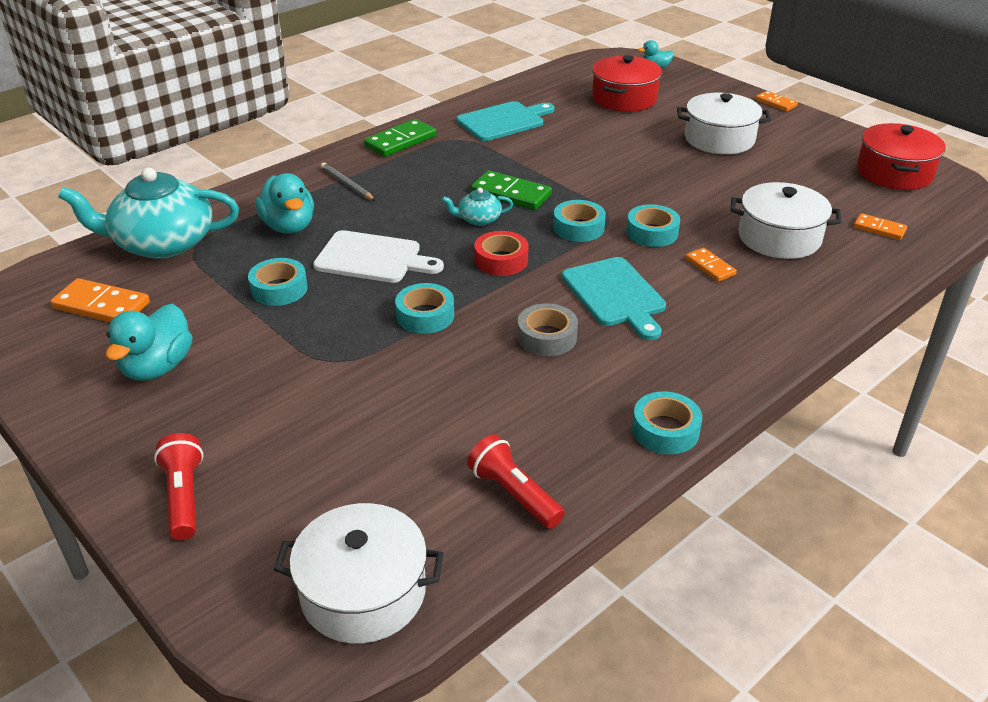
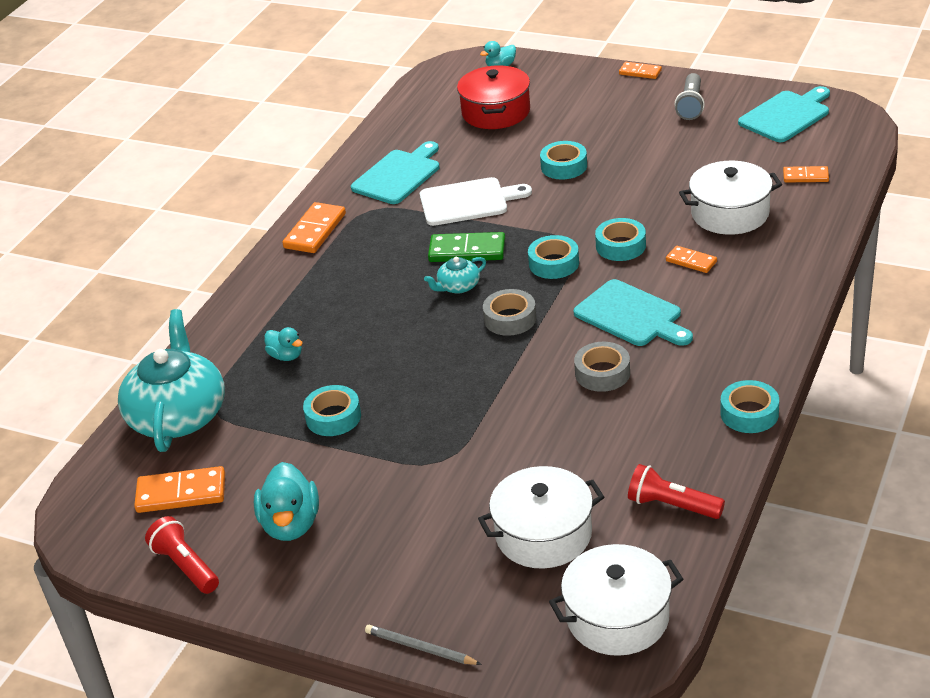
camera: 20 degrees left, 0 degrees up
(162, 243) = (178, 415): turquoise teapot -> turquoise teapot turned 120 degrees clockwise
(184, 497) = (417, 611): red flashlight -> red flashlight (185, 566)
(289, 226) = (286, 356): turquoise duck -> turquoise duck, size x0.57
(347, 184) = (303, 294): grey pencil -> grey pencil (420, 648)
(373, 258) = (393, 358): white cutting board -> white cutting board (468, 202)
(401, 141) = (315, 231): green domino -> orange domino
(425, 315) = (485, 392): turquoise tape -> turquoise tape (564, 166)
(501, 260) = (510, 319): red tape -> grey tape
(719, 139) = (615, 129): white pot -> white pot (543, 534)
(804, 140) = (691, 106): none -> grey flashlight
(894, 173) = (786, 115): red pot -> turquoise cutting board

